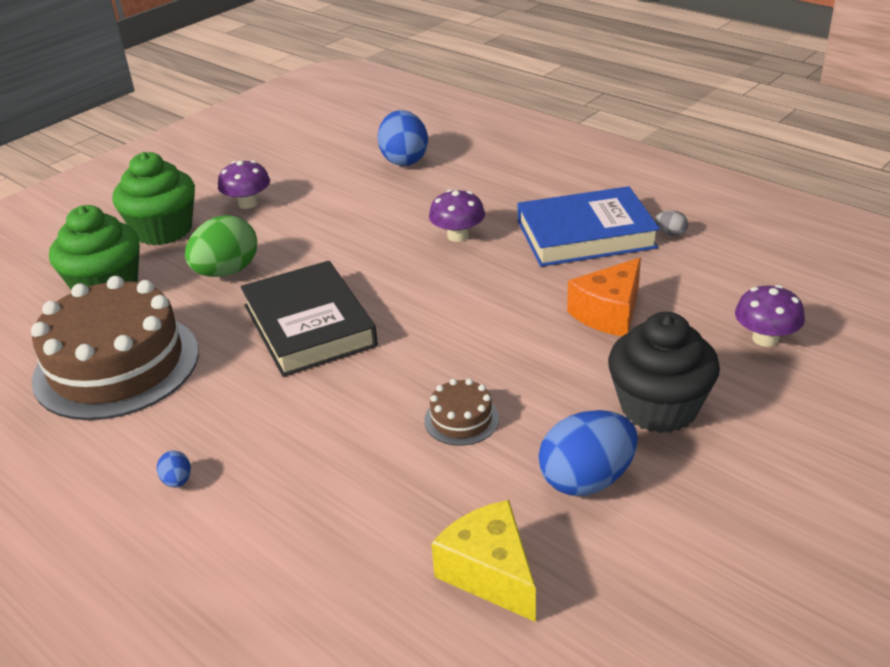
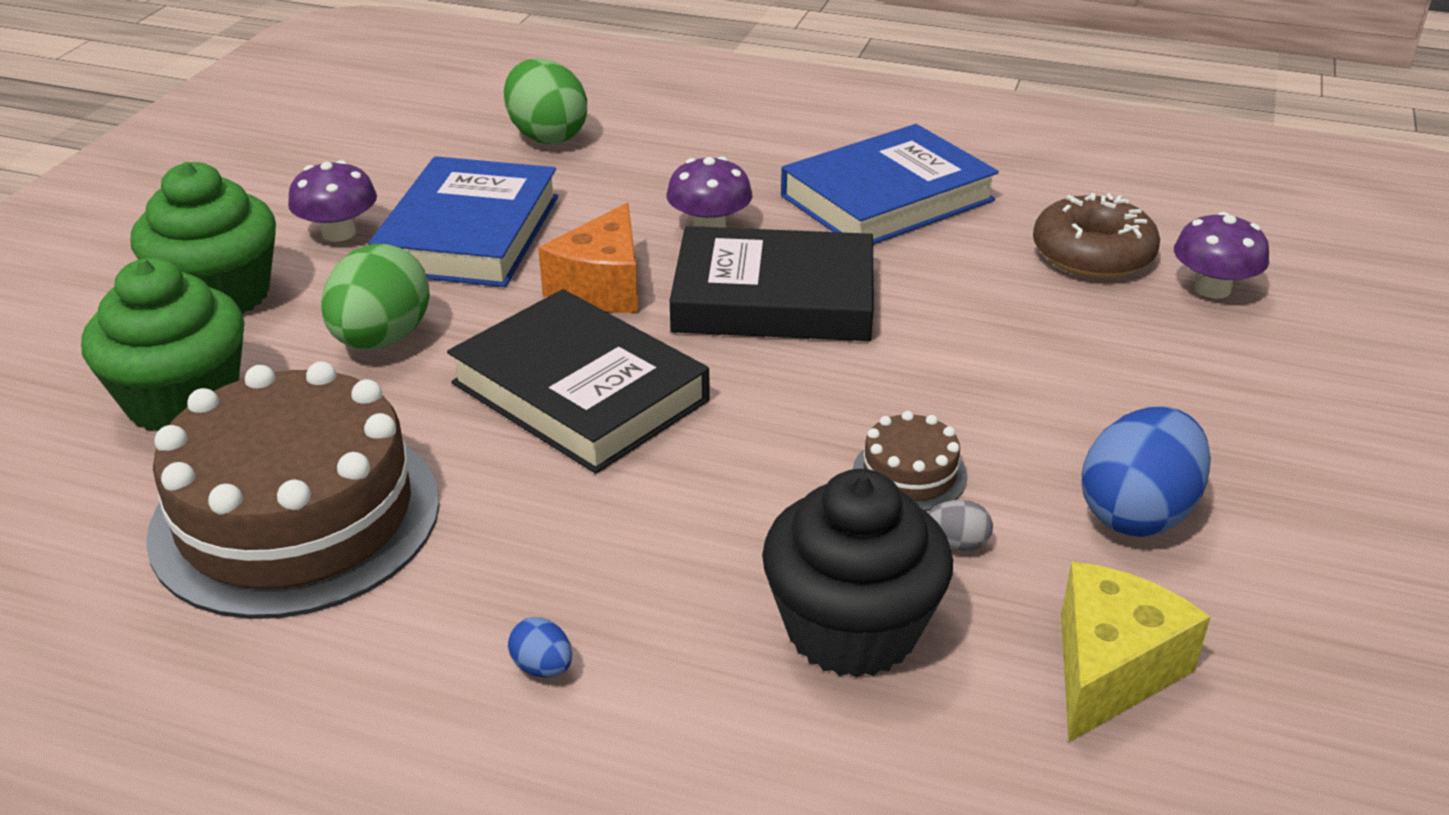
camera: 25 degrees left, 0 degrees up
(317, 216) = (469, 233): none -> blue book
(404, 160) = (547, 136): blue egg -> green egg
(463, 289) = (774, 298): none -> black book
(490, 573) = (1110, 669): yellow cheese -> yellow cheese turned 90 degrees clockwise
(609, 313) = (997, 294): orange cheese -> orange cheese (602, 287)
(659, 407) = (1153, 400): black cupcake -> black cupcake (851, 629)
(670, 233) = (996, 179): grey egg -> grey egg (956, 544)
(697, 298) = (1092, 254): none -> brown donut

